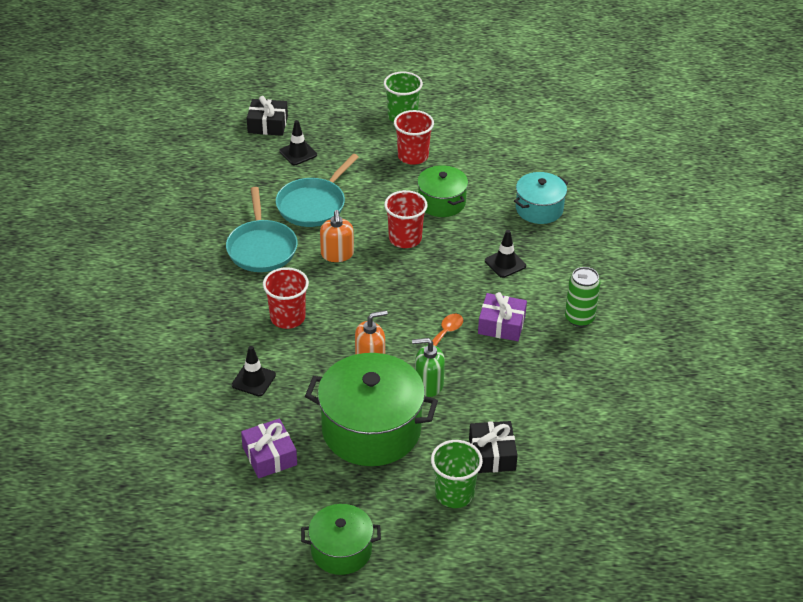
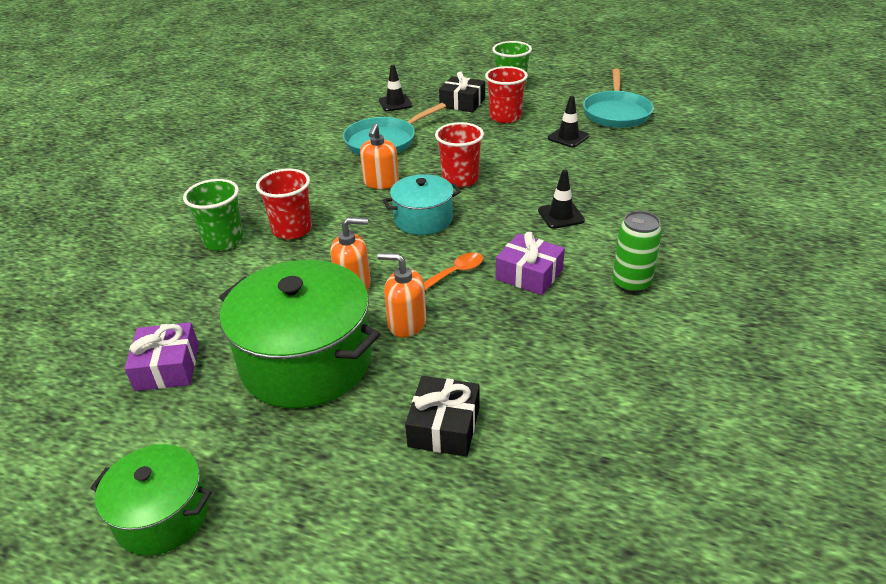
camera: 20 degrees right, 5 degrees down
(253, 380) = (212, 282): black traffic cone -> black traffic cone (568, 137)
(261, 248) = (310, 167): turquoise pan -> turquoise pan (616, 113)
(267, 124) = (381, 82): black gift -> black gift (462, 103)
(428, 384) = (406, 323): green soap dispenser -> orange soap dispenser
(441, 202) = (515, 155): green pot -> none
(454, 494) = (364, 470): green cup -> green cup (224, 240)
(539, 209) = (621, 173): turquoise pot -> turquoise pot (423, 219)

